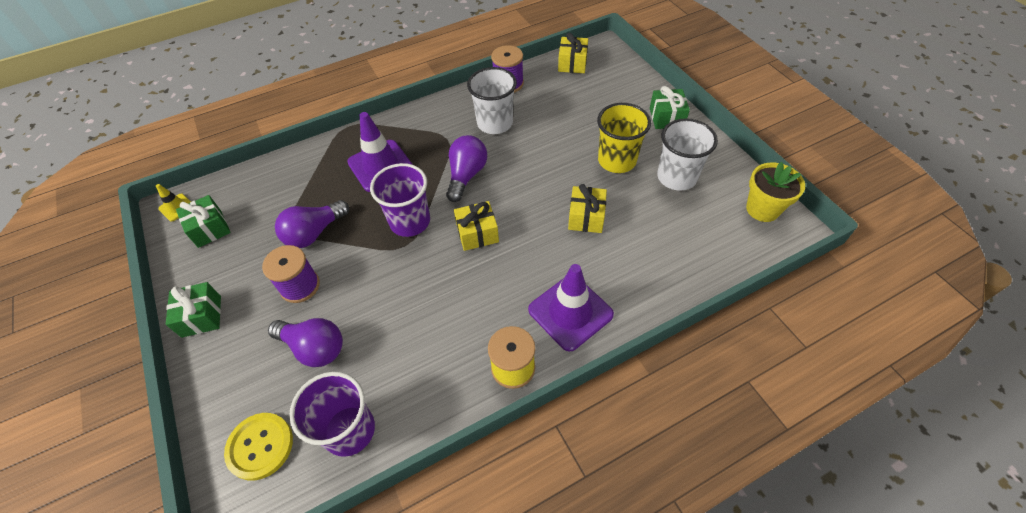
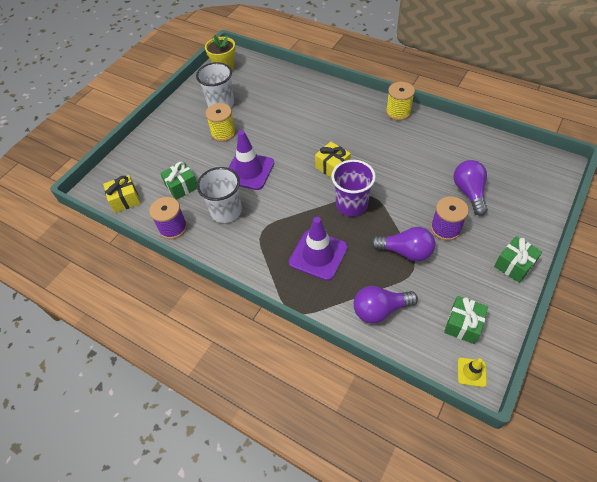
camera: 120 degrees left, 0 degrees up
(260, 446) = (531, 177): yellow button -> none
(349, 430) = (486, 150): purple cup -> none
(466, 175) = (290, 198): purple light bulb -> purple light bulb (380, 310)
(570, 312) = (349, 107): purple traffic cone -> purple traffic cone (249, 171)
(586, 217) = (281, 127): yellow gift -> none
(617, 160) = (223, 133): yellow cup -> yellow spool
(666, 117) = (166, 126): green gift -> green gift (182, 186)

